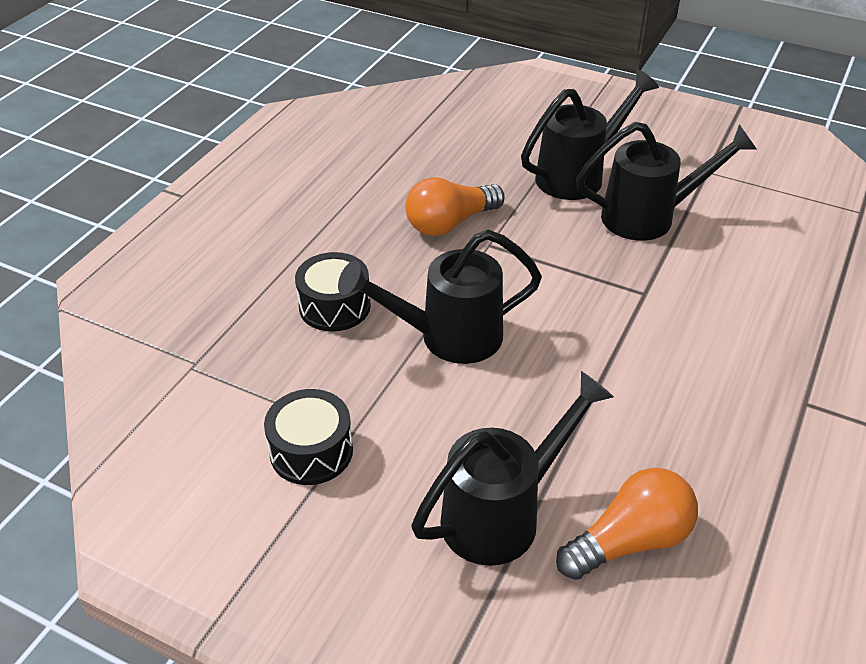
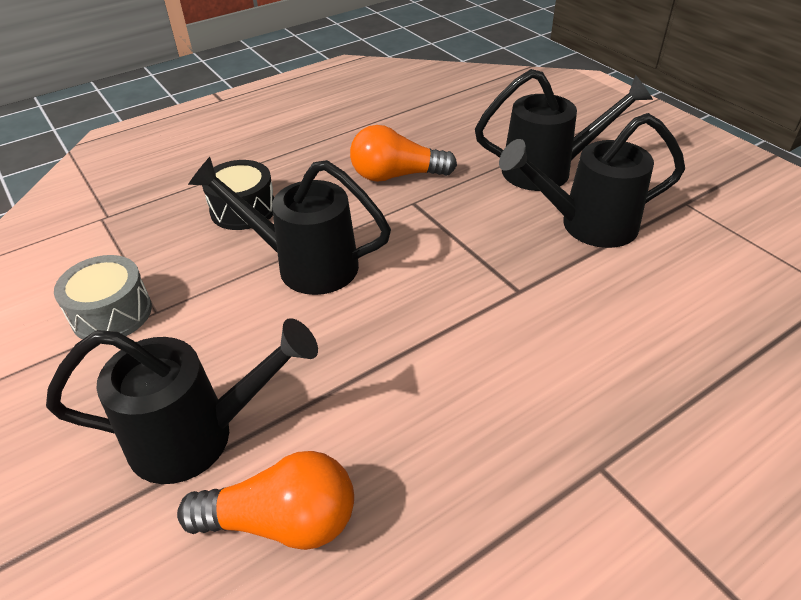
camera: 30 degrees right, 0 degrees up
(311, 451) = (112, 313): black drum -> grey drum
(649, 217) = (586, 225): black watering can -> black watering can turned 150 degrees clockwise

